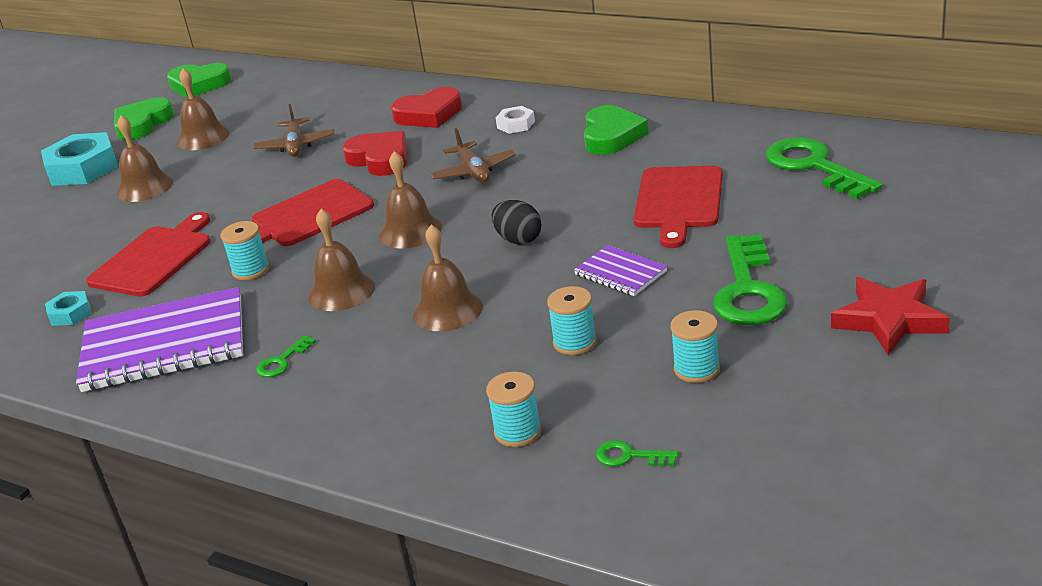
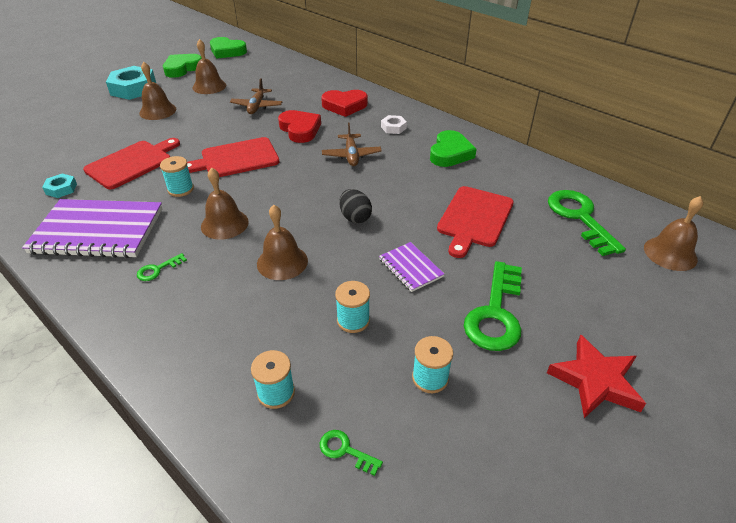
camera: 10 degrees right, 10 degrees up
(410, 231) = (291, 189): brown bell -> brown bell (670, 253)

